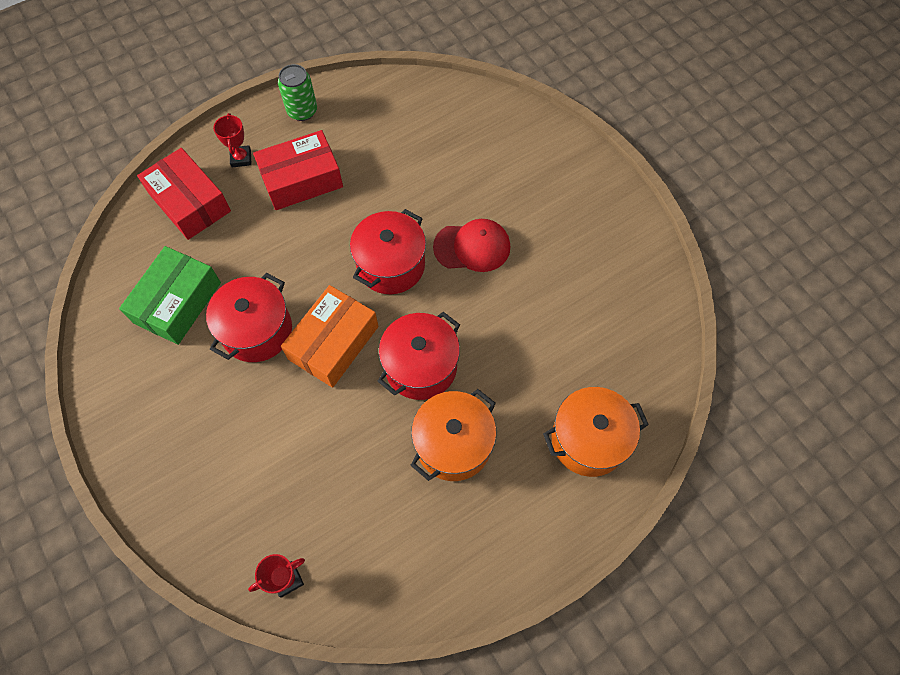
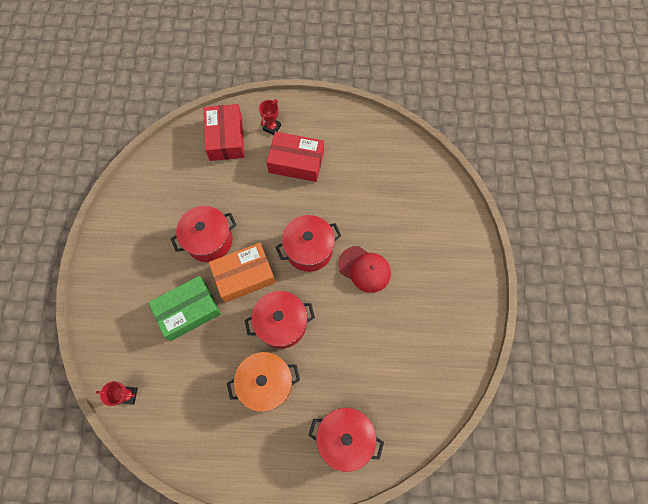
camera: 35 degrees right, 5 degrees up
(177, 302) = (180, 195): green box -> green box (188, 310)
(302, 111) = (327, 118): green can -> none
(588, 440) = (344, 437): orange pot -> red pot

